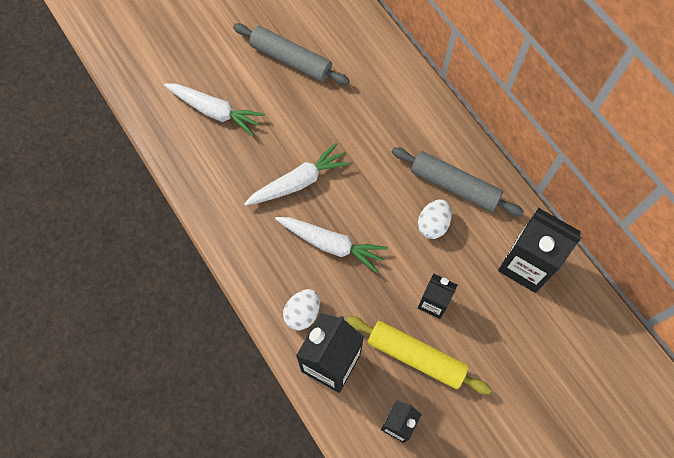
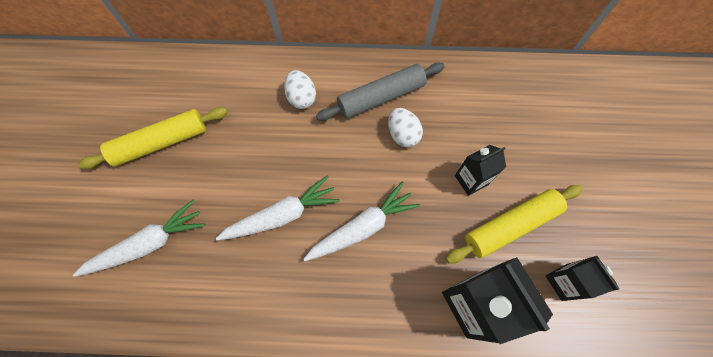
camera: 55 degrees left, 0 degrees up
(291, 60) = (161, 143): grey rolling pin -> yellow rolling pin
(298, 182) = (282, 215): white carrot -> white carrot turned 60 degrees clockwise
(302, 313) = (411, 298): white egg -> white egg (301, 98)
(526, 265) = (482, 93): black carton -> none

